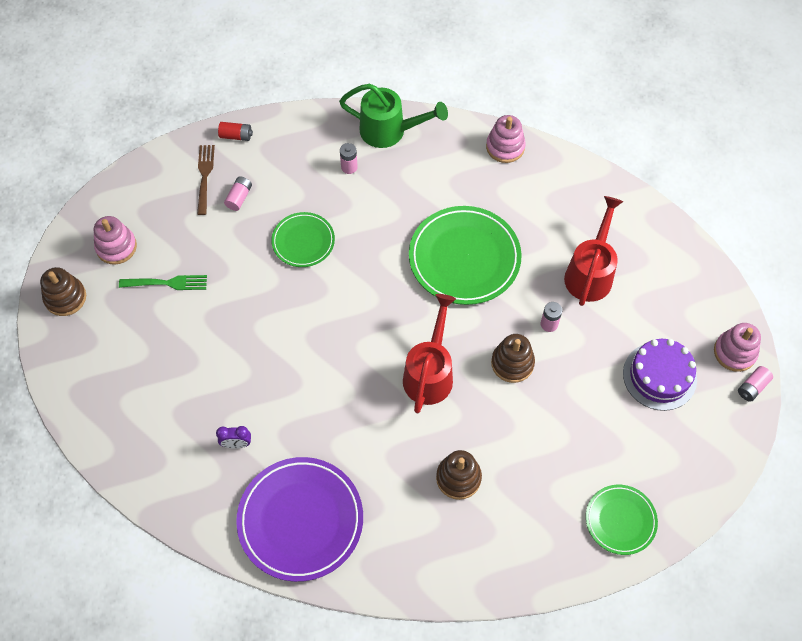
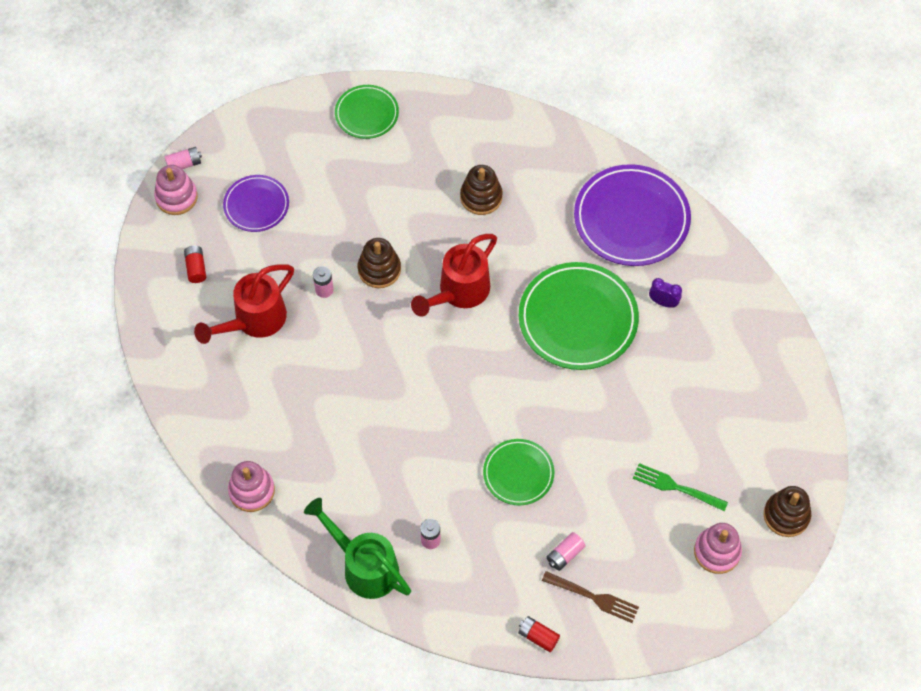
camera: 155 degrees left, 0 degrees up
(205, 177) = (593, 597): brown fork -> brown fork turned 90 degrees counterclockwise
(464, 258) = (366, 386): green plate -> green plate (578, 319)
(659, 376) = (256, 205): purple cake -> purple plate
(670, 296) = (196, 268): none -> red battery

